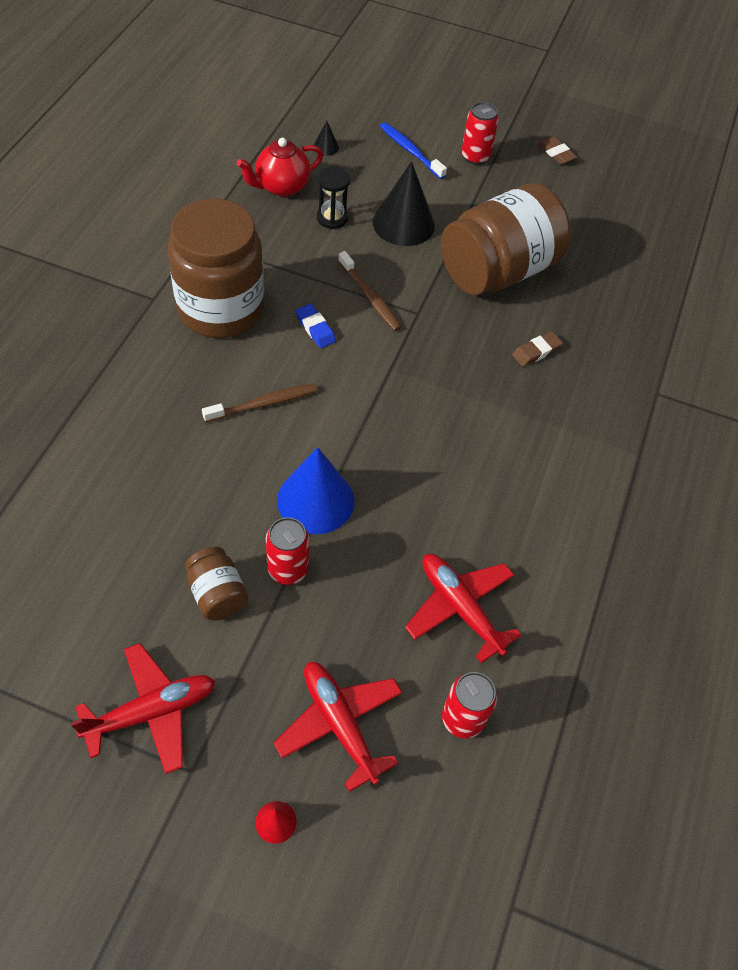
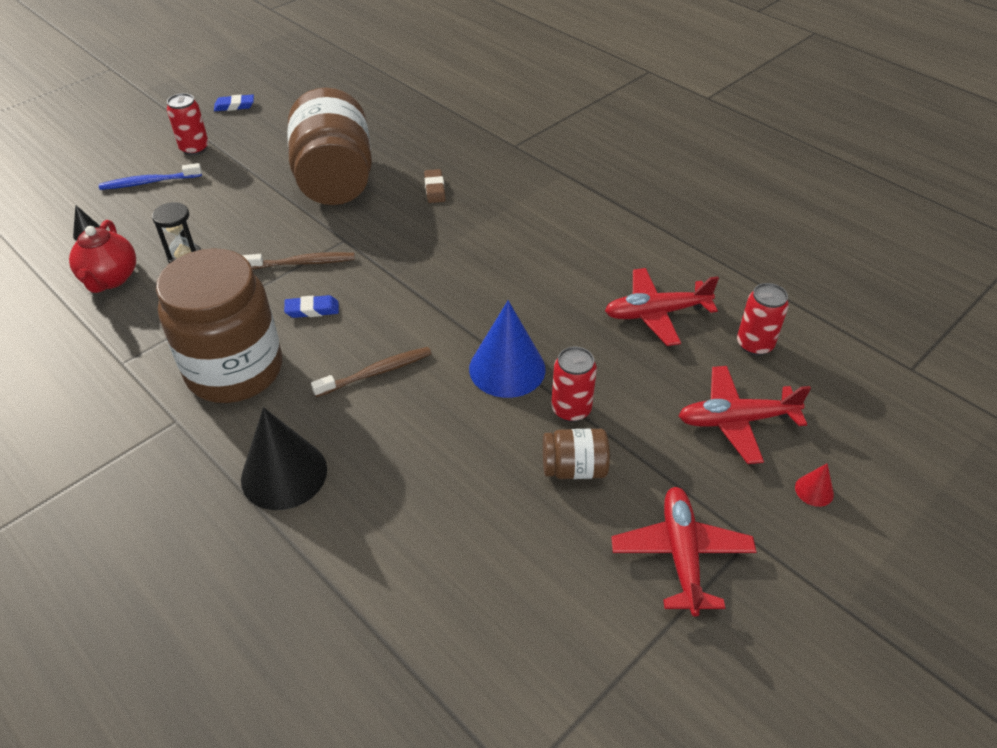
camera: 60 degrees left, 10 degrees down
(263, 404) = (376, 372): brown toothbrush -> brown toothbrush turned 60 degrees clockwise
(403, 223) = (234, 215): black cone -> black cone (284, 474)
(556, 153) = (234, 106): brown eraser -> blue eraser

